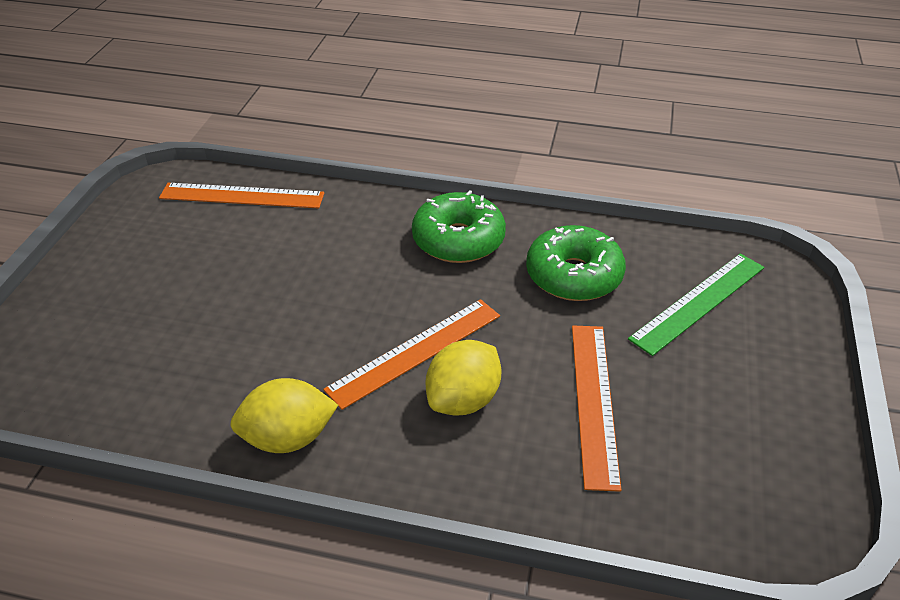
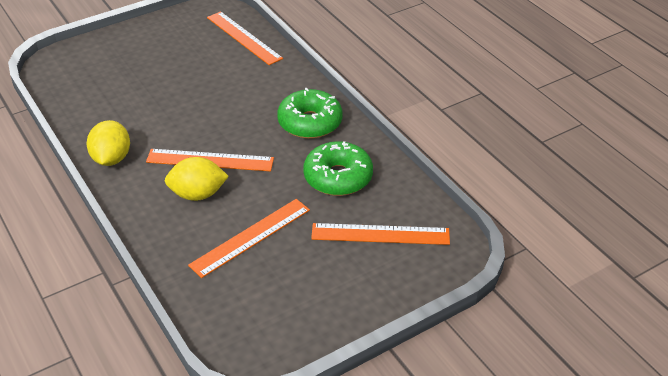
camera: 45 degrees right, 0 degrees up
(288, 438) = (111, 158): yellow lemon -> yellow lemon turned 60 degrees clockwise
(699, 302) = (380, 234): green ruler -> orange ruler

